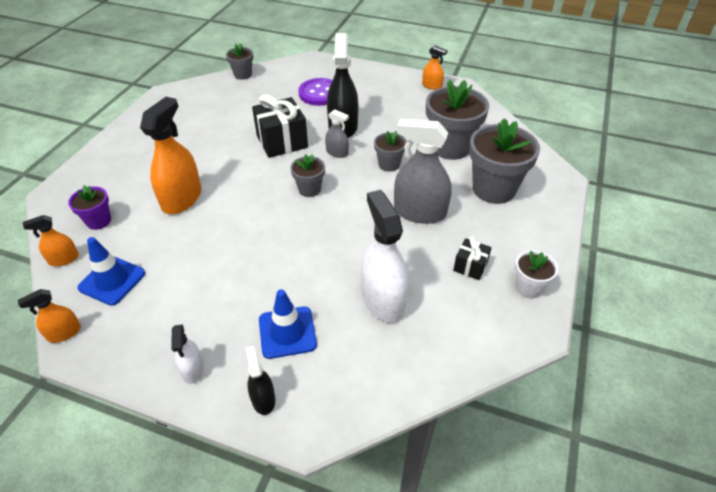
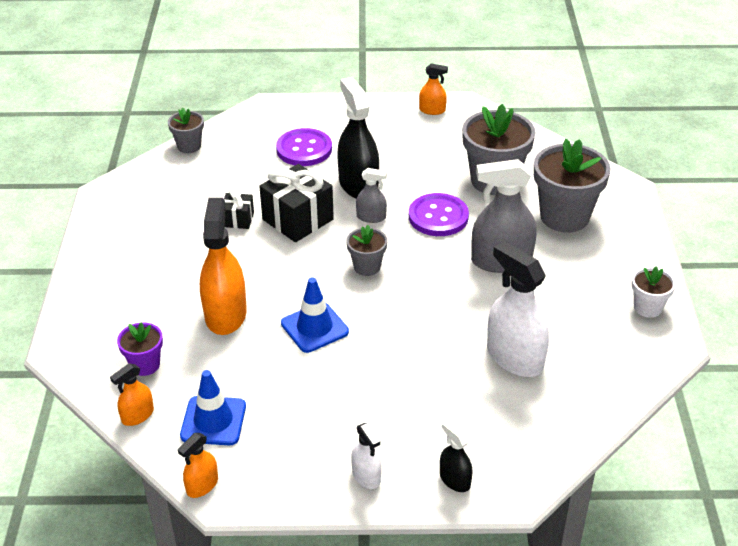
camera: 20 degrees left, 5 degrees down
(287, 332) = (438, 415): blue traffic cone -> blue traffic cone (314, 328)
(389, 164) = (438, 217): grey flower pot -> purple button
(470, 266) = (582, 302): black gift -> black gift (238, 219)

